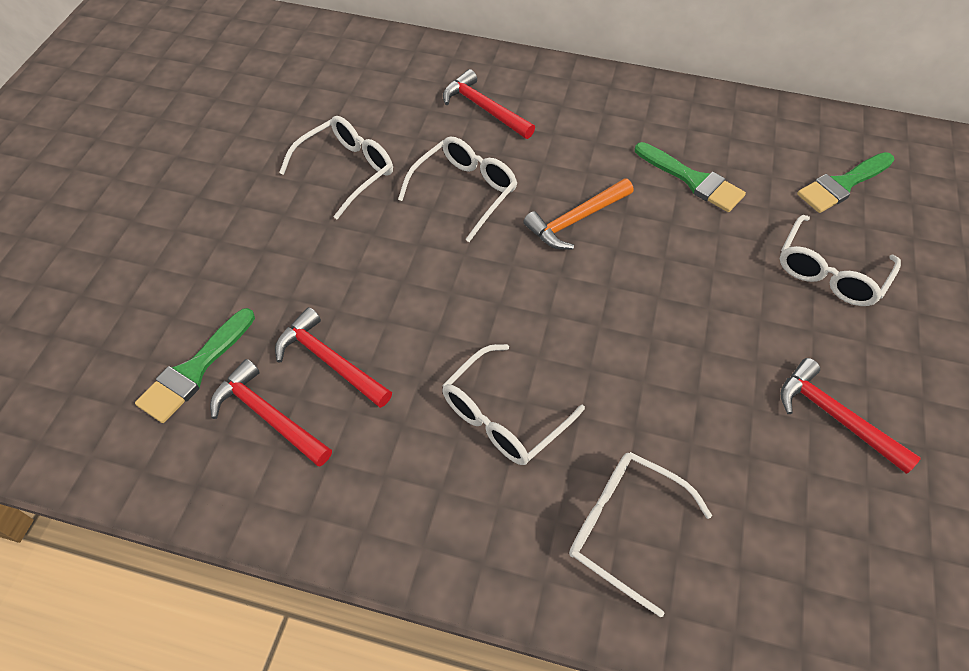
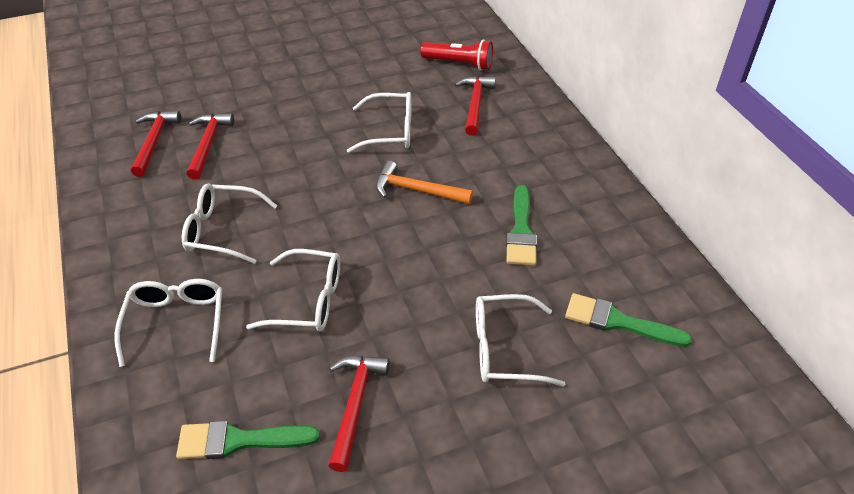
camera: 55 degrees right, 10 degrees down
(195, 370) = (165, 103): green brush -> green brush (239, 440)
(346, 171) = (357, 79): white glasses -> white glasses (307, 300)
(406, 83) = (459, 64): none -> red flashlight

